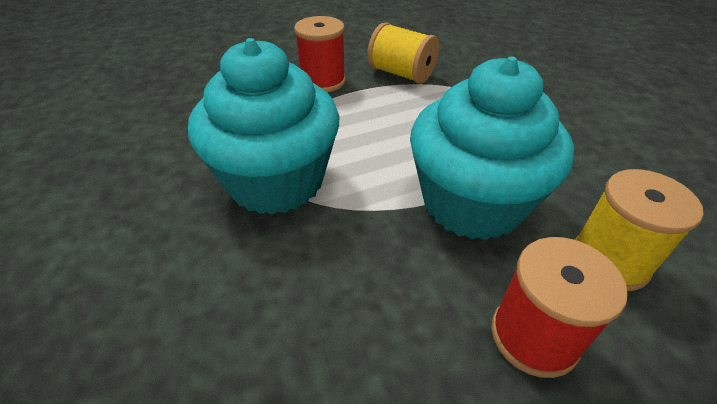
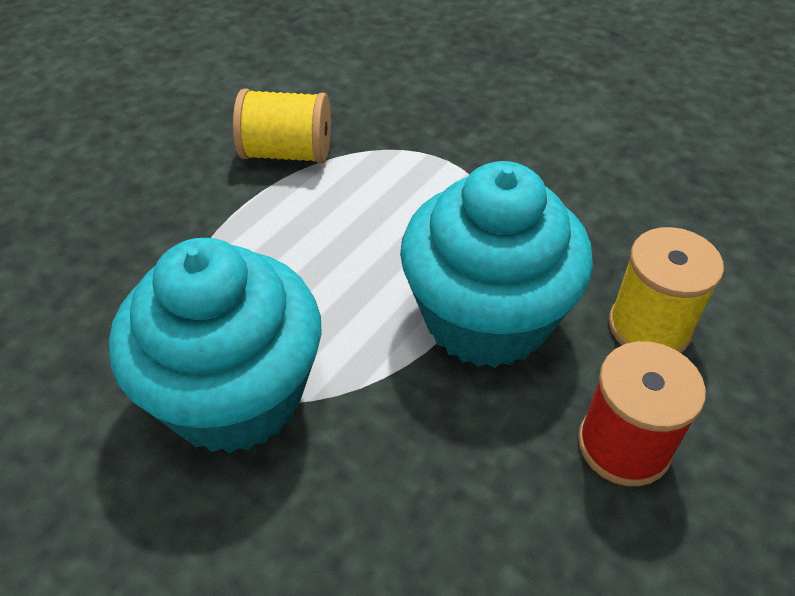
camera: 30 degrees left, 5 degrees up
(323, 81) = (183, 206): red spool -> none

